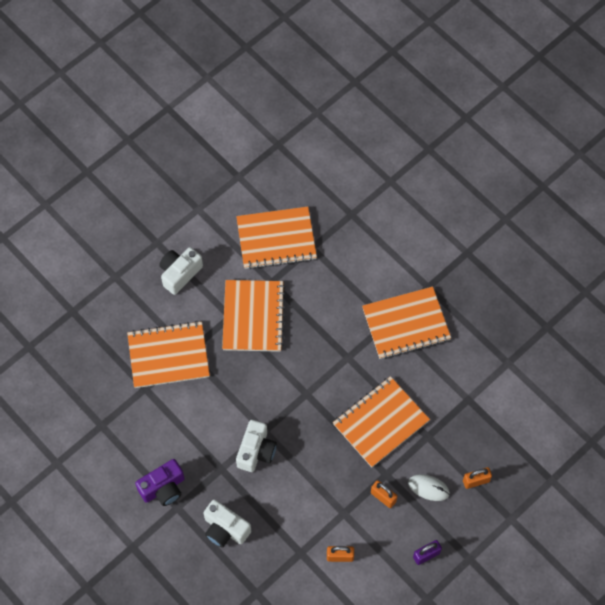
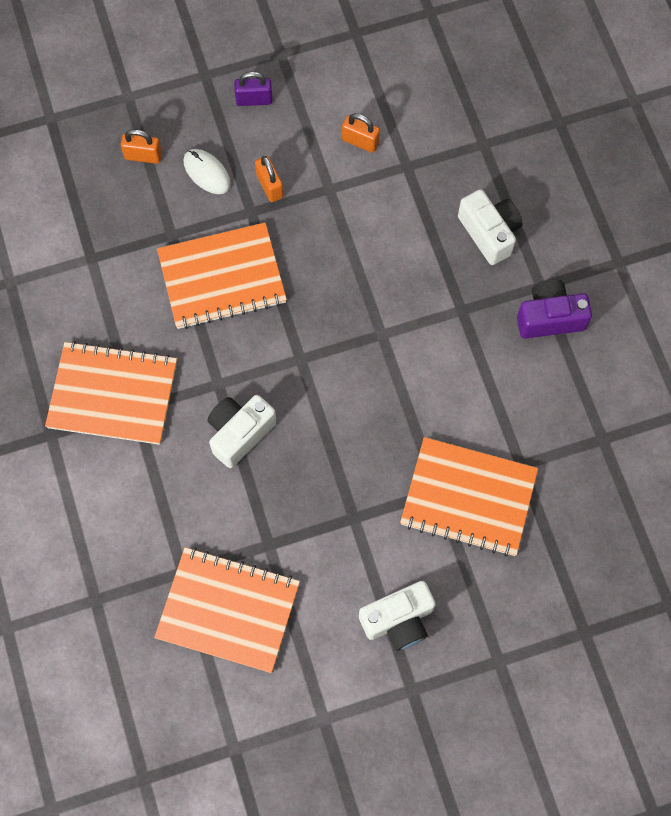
camera: 155 degrees left, 5 degrees up
(253, 317) = (321, 502): orange notebook -> none
(256, 451) = (404, 312): white camera -> white camera (239, 433)

